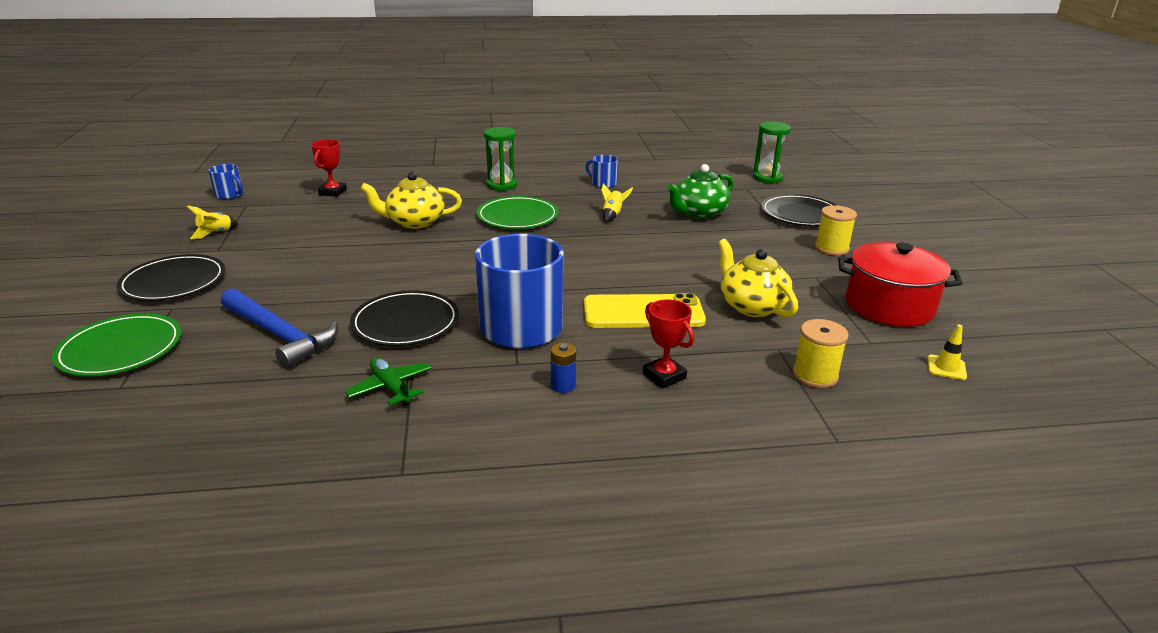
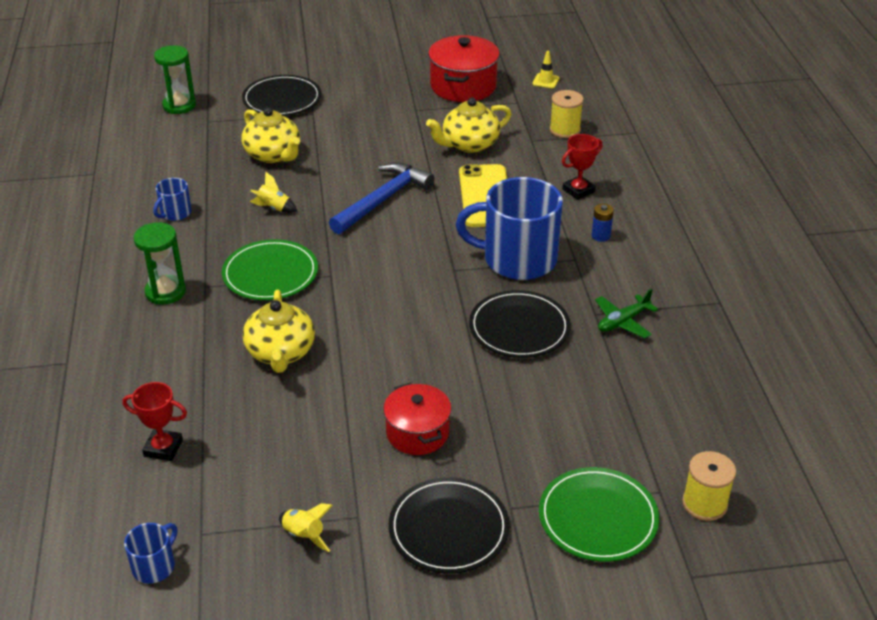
camera: 90 degrees left, 10 degrees up
(280, 335) = (554, 406): blue hammer -> blue hammer (383, 200)
(289, 271) = (417, 433): none -> red pot
(699, 213) = (273, 155): green teapot -> yellow teapot
(831, 248) = (360, 94): yellow spool -> yellow spool (704, 503)

